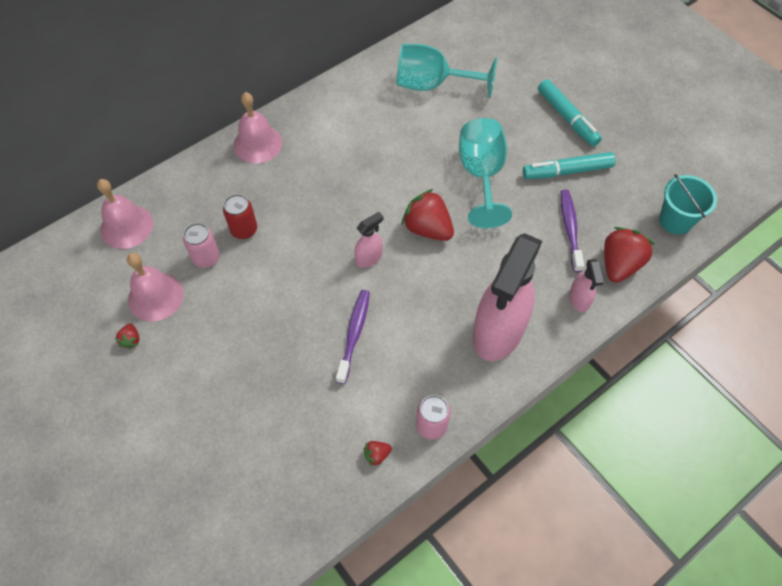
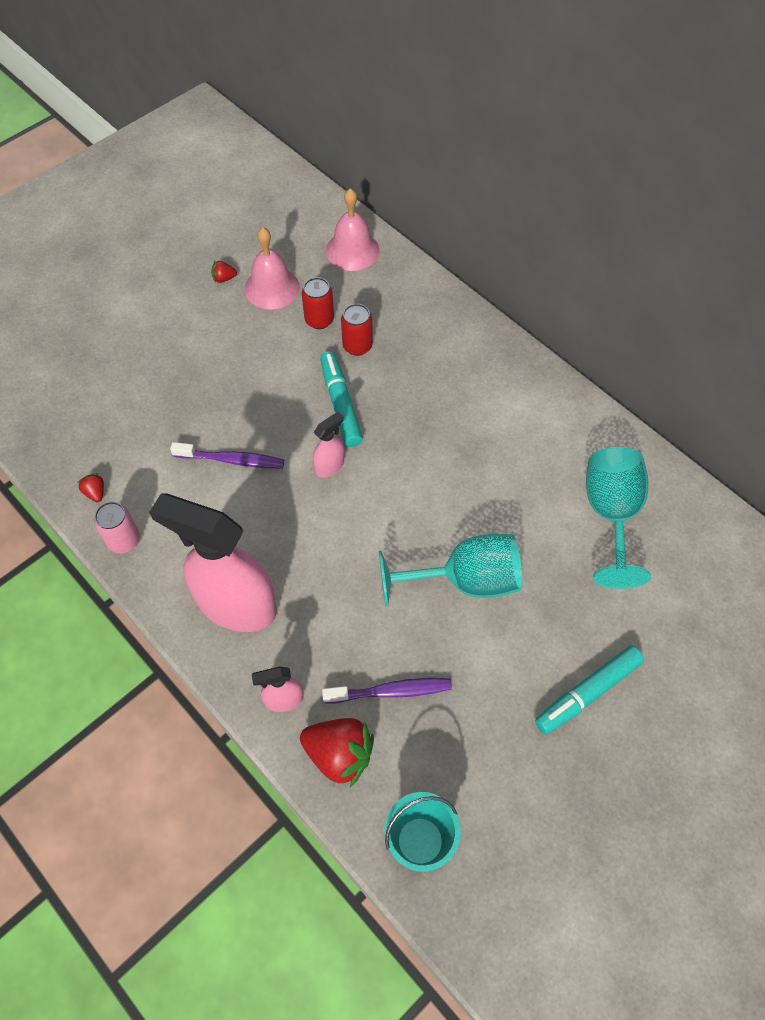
camera: 85 degrees right, 0 degrees up
(206, 258) = (319, 320): pink can -> red can
(257, 144) = (477, 341): pink bell -> none
(369, 258) = (329, 465): pink spray bottle -> pink spray bottle turned 90 degrees counterclockwise
(427, 229) = (375, 523): red strawberry -> none
(567, 171) = (488, 690): turquoise marker -> turquoise marker (340, 404)

